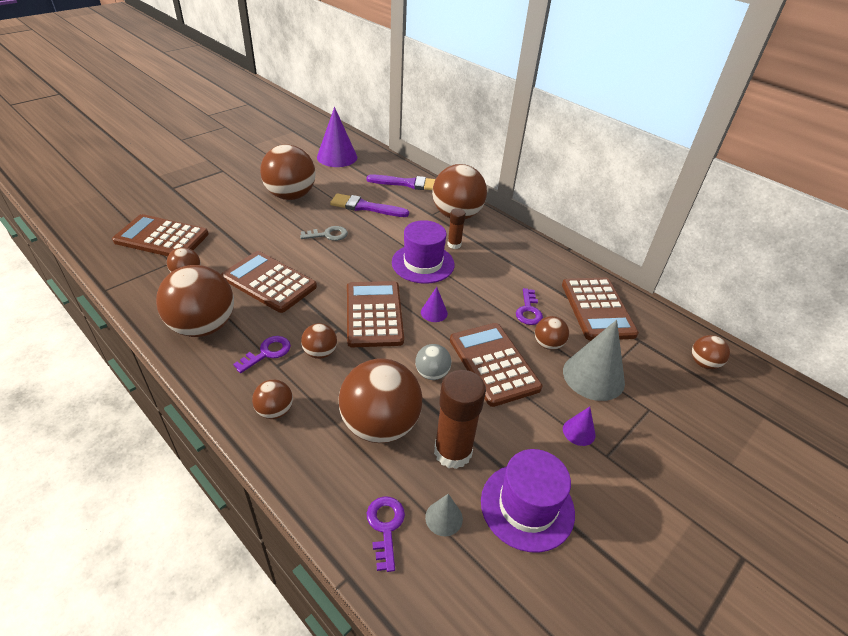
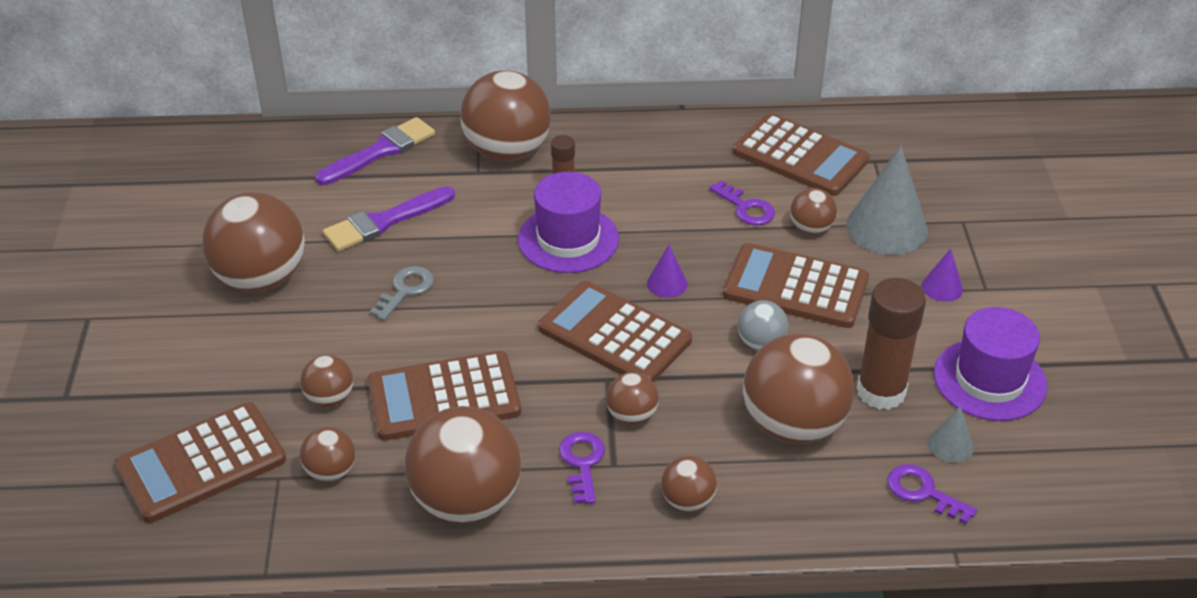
camera: 45 degrees left, 0 degrees up
(337, 157) = (217, 179): purple cone -> none
(703, 363) = (947, 142): brown ball -> brown ball (330, 398)

